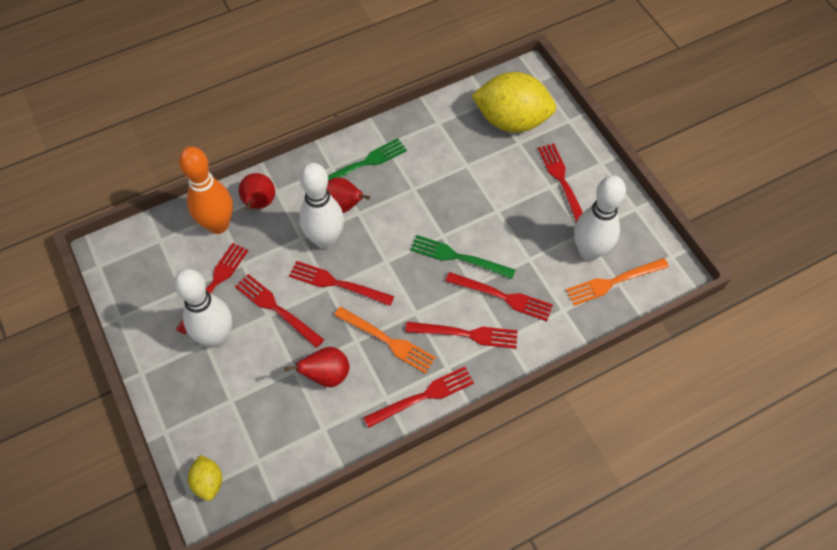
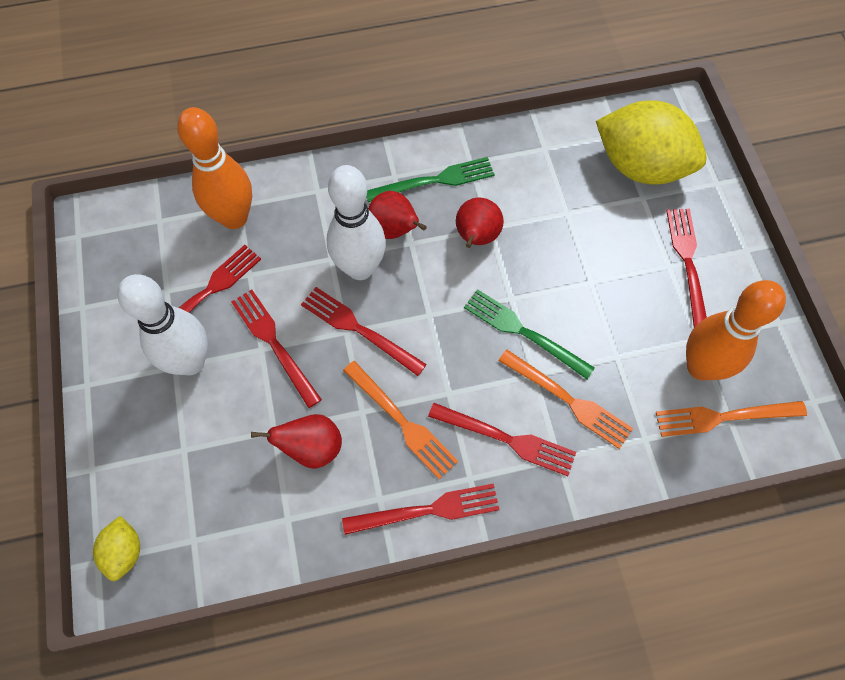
camera: 15 degrees right, 5 degrees up
(259, 204) = (291, 202): red pear -> red pear (476, 237)
(503, 297) = (569, 401): red fork -> orange fork
(589, 251) = (701, 367): white bowling pin -> orange bowling pin

